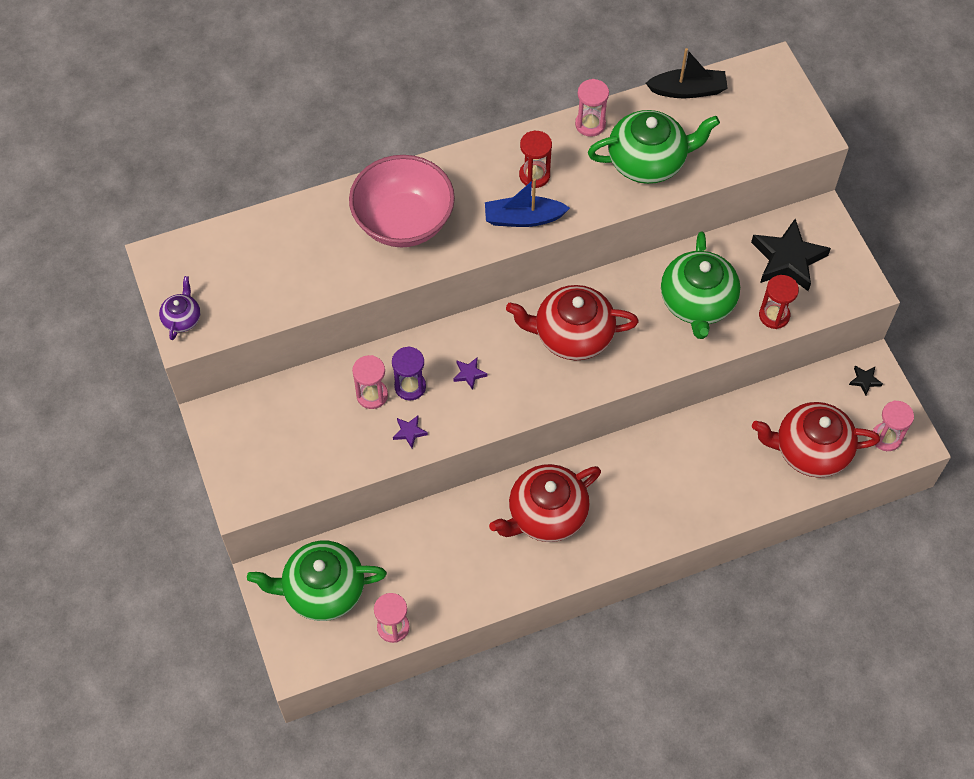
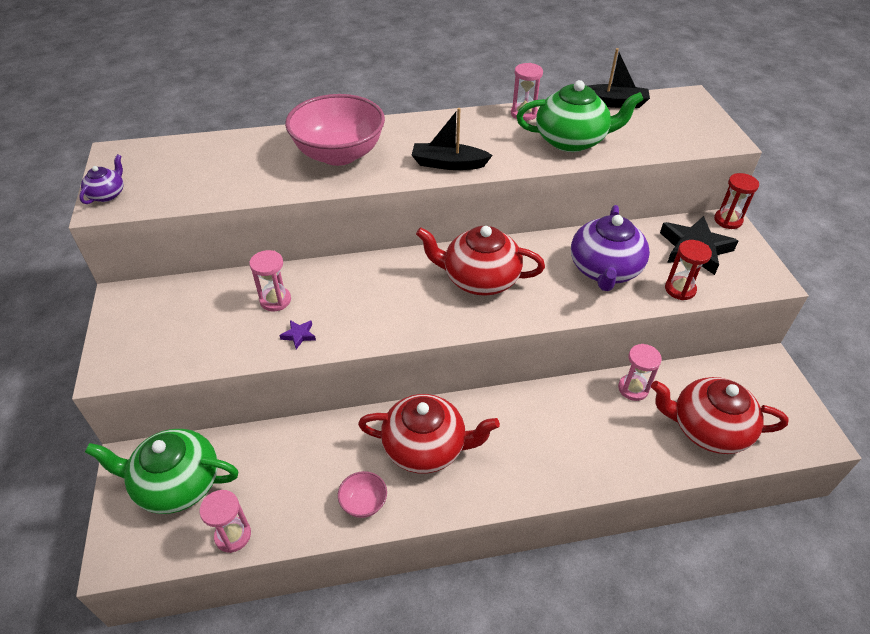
camera: 10 degrees right, 15 degrees down
(410, 386) = (314, 298): purple hourglass -> none
(469, 374) = (373, 296): purple star -> none
(501, 578) = (363, 503): none -> pink bowl
(523, 218) = (448, 164): blue boat -> black boat
(534, 175) = (466, 138): red hourglass -> red hourglass (728, 220)
(546, 514) = (426, 447): red teapot -> red teapot turned 150 degrees counterclockwise
(697, 303) = (604, 270): green teapot -> purple teapot
(864, 381) = (763, 375): black star -> none
(886, 438) = (788, 429): pink hourglass -> pink hourglass (633, 389)

